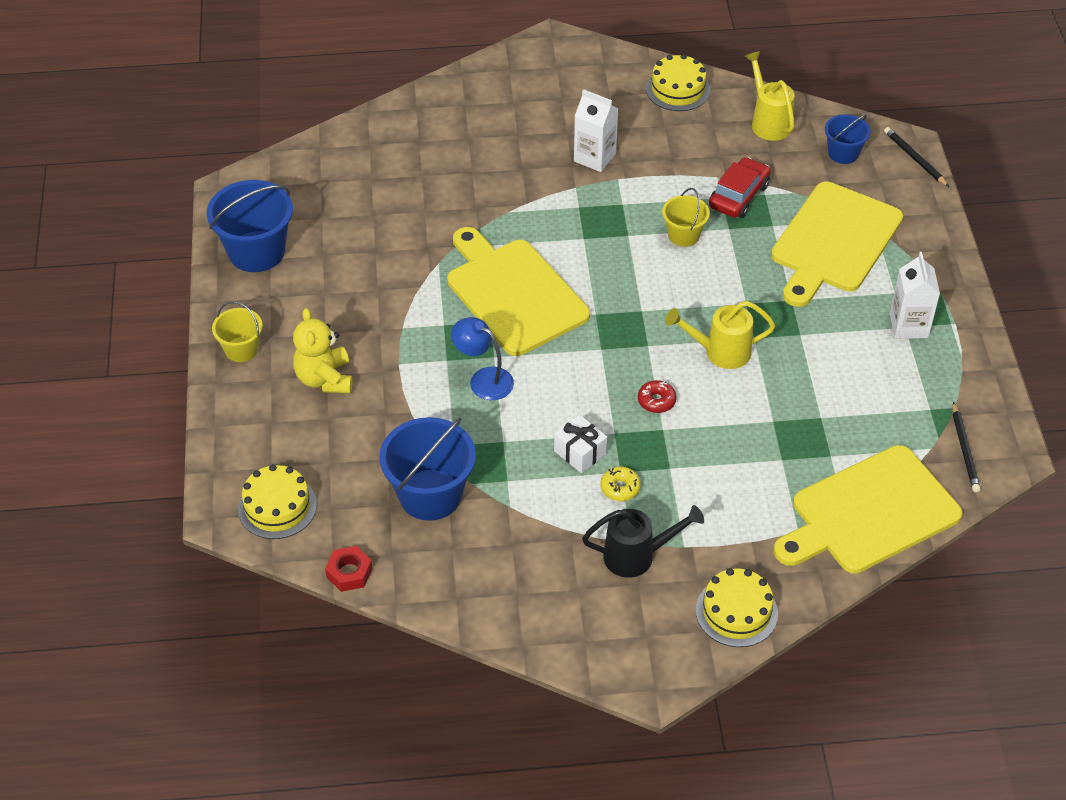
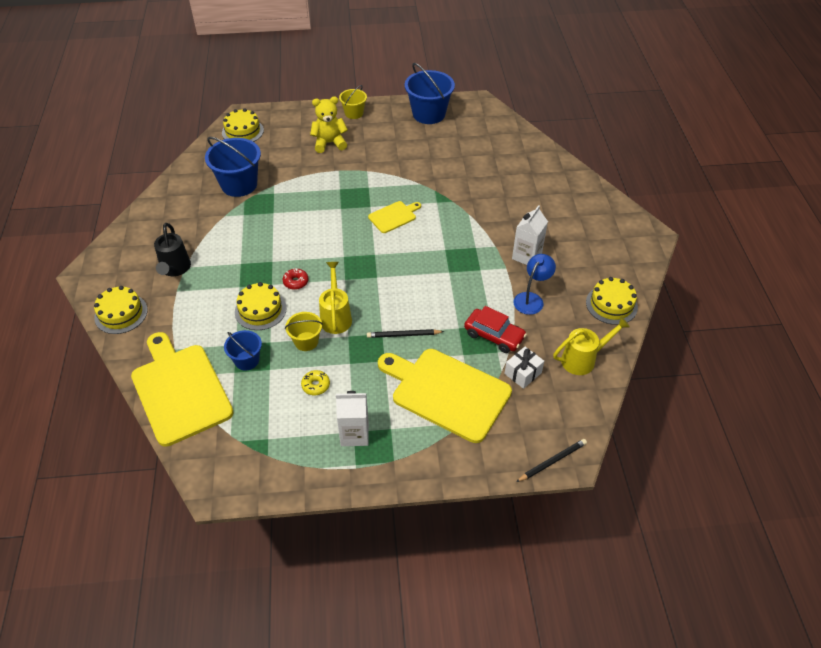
camera: 90 degrees right, 0 degrees up
(349, 572) = (193, 157): red nut -> none
(483, 379) = (322, 204): blue lamp -> blue lamp (531, 299)
(514, 293) = (393, 216): yellow cutting board -> yellow cutting board, size x0.48
(580, 452) = (259, 245): white gift -> white gift (523, 373)
(620, 488) = (228, 263): yellow donut -> yellow donut (316, 385)
(683, 235) = (450, 301): yellow bucket -> yellow bucket (306, 341)
(715, 437) = (260, 310): none -> yellow cake
(843, 153) = (552, 408): blue bucket -> blue bucket (247, 360)
(965, 450) = (225, 457): black pencil -> black pencil (403, 335)

